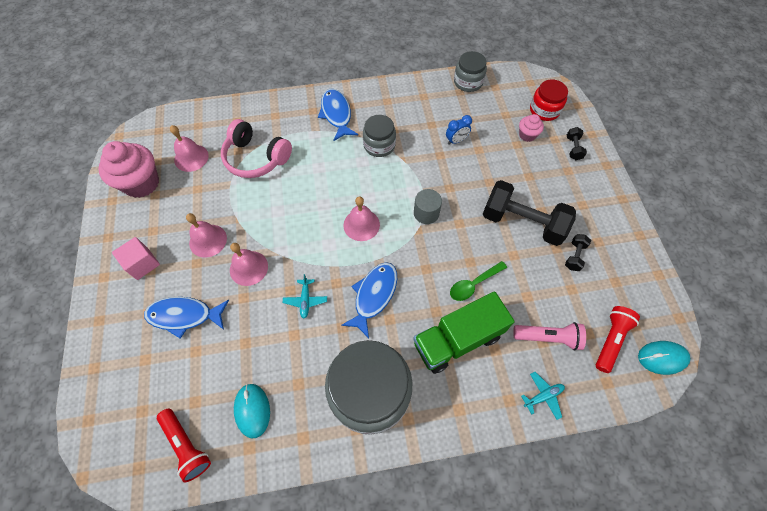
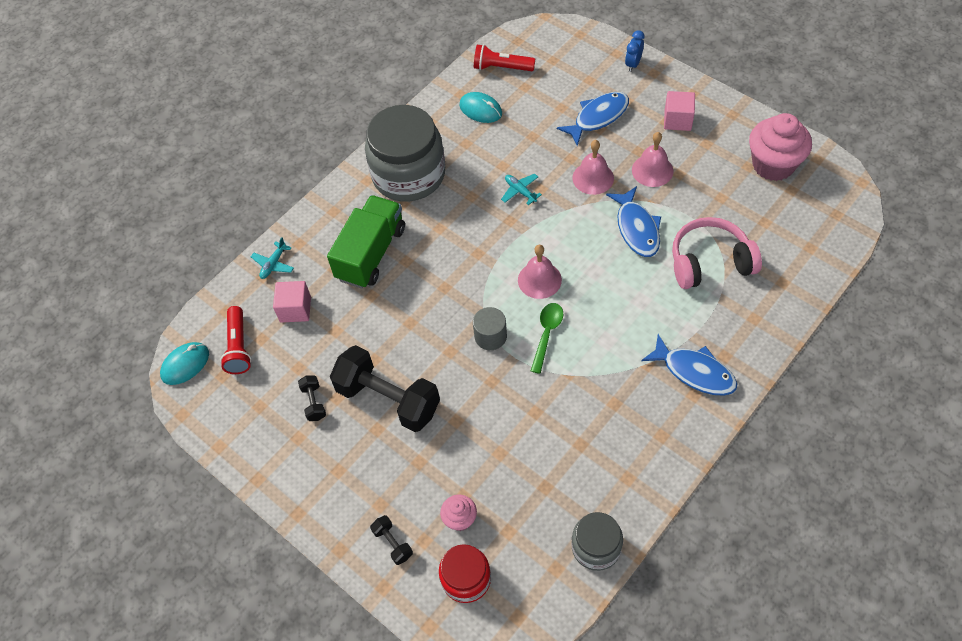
camera: 145 degrees right, 5 degrees down
(191, 157) = (767, 216): pink bell -> none
(374, 295) = (469, 234): blue fish -> blue fish (637, 228)
(379, 145) = (609, 371): grey jar -> none
(456, 141) = (534, 444): blue clock -> blue clock (633, 64)
(473, 284) = (391, 305): green spoon -> green spoon (547, 334)
(522, 223) = (388, 399): black dumbbell -> black dumbbell turned 45 degrees clockwise
(548, 338) = (295, 309): pink flashlight -> pink cube

